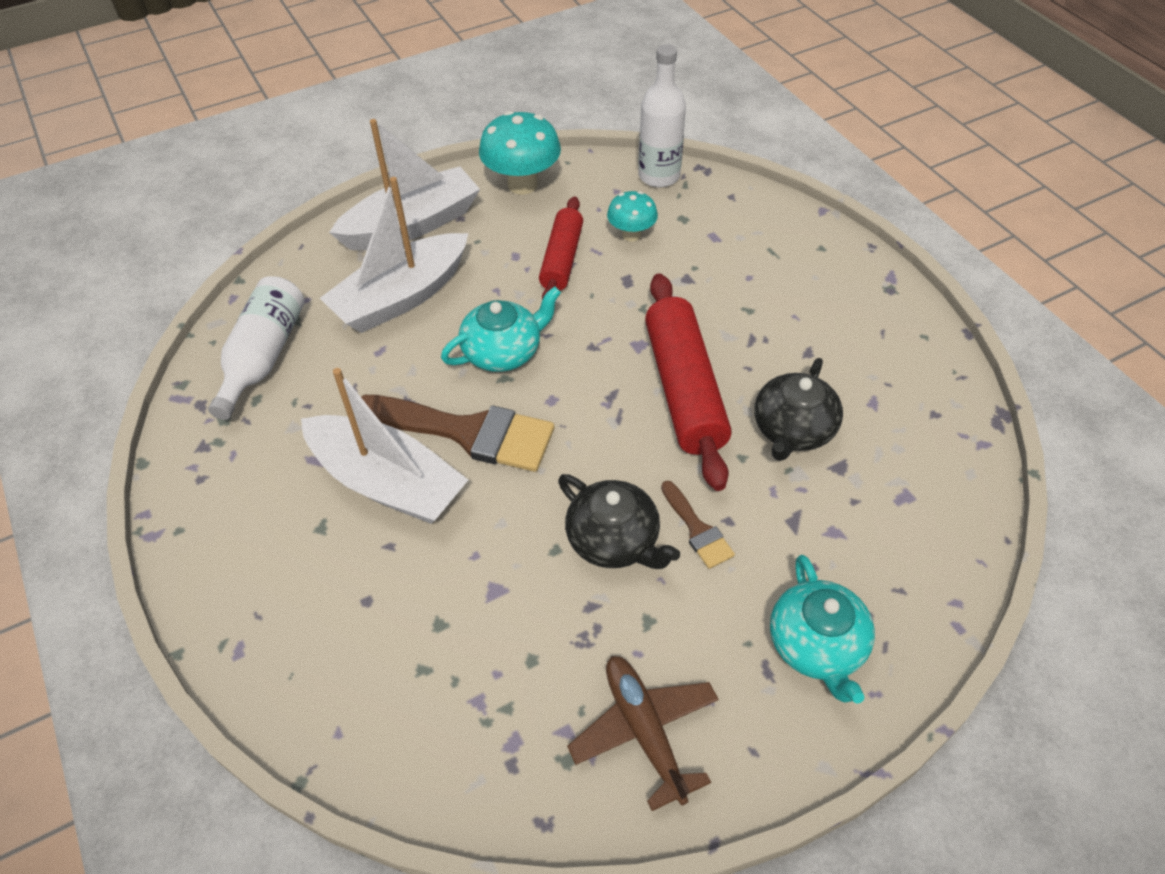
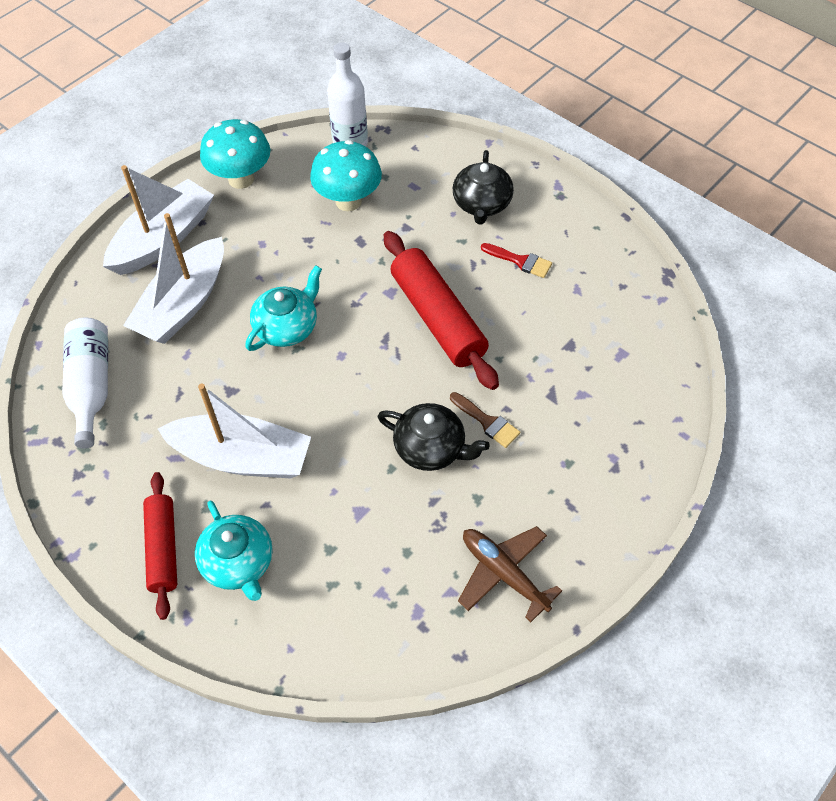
camera: 20 degrees left, 5 degrees up
(467, 432) = (287, 399): brown brush -> none
(561, 259) = (301, 237): red rolling pin -> red rolling pin (163, 548)
(631, 235) = (348, 201): turquoise mushroom -> turquoise mushroom, size x1.68
(792, 430) = (527, 327): black teapot -> black teapot (482, 204)
(812, 351) = (520, 261): none -> red brush
(817, 645) = (597, 478): turquoise teapot -> turquoise teapot (238, 563)

